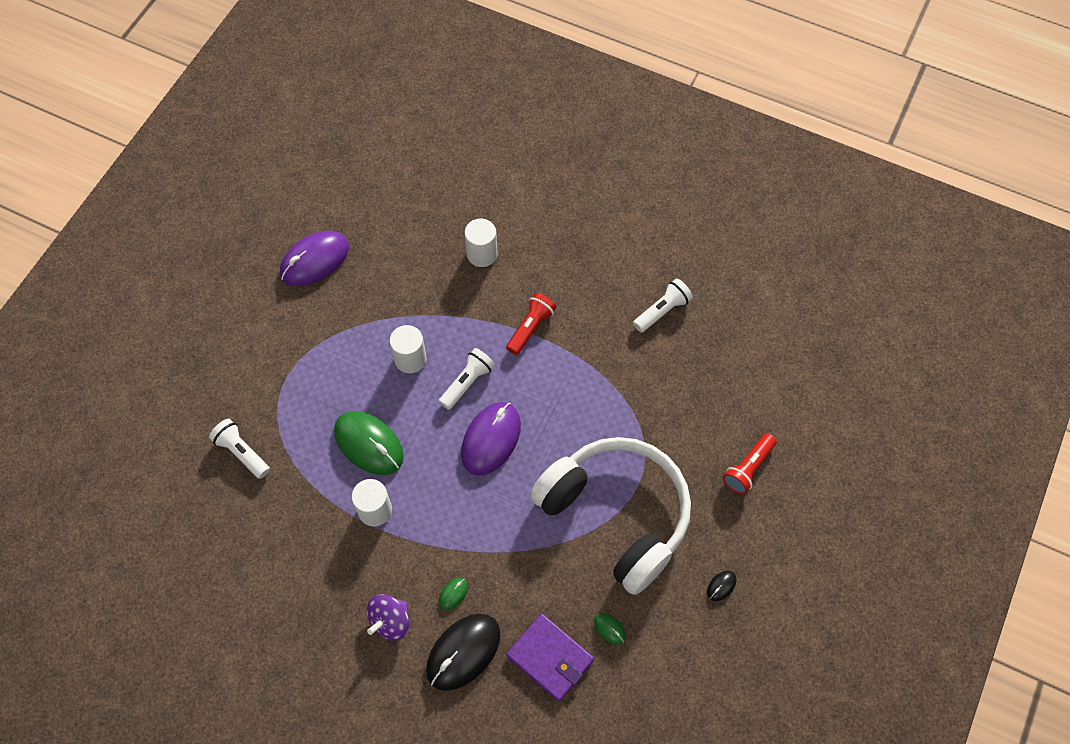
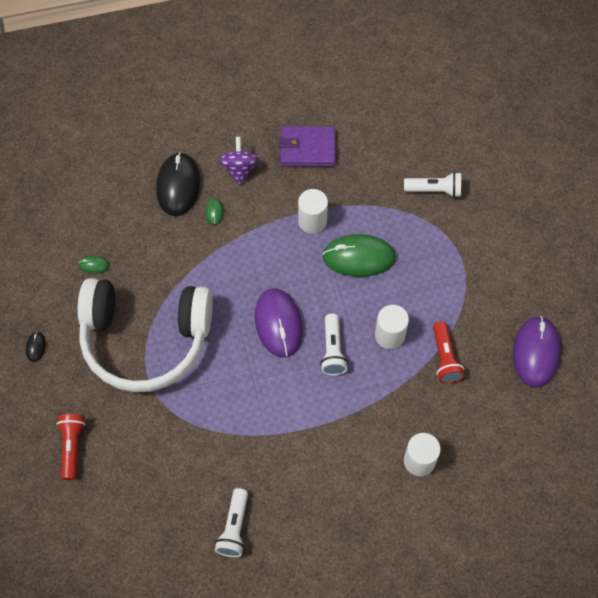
camera: 140 degrees right, 0 degrees up
(530, 328) = (325, 429): red flashlight -> red flashlight (445, 358)
(550, 658) = (120, 221): purple wallet -> purple wallet (307, 148)

